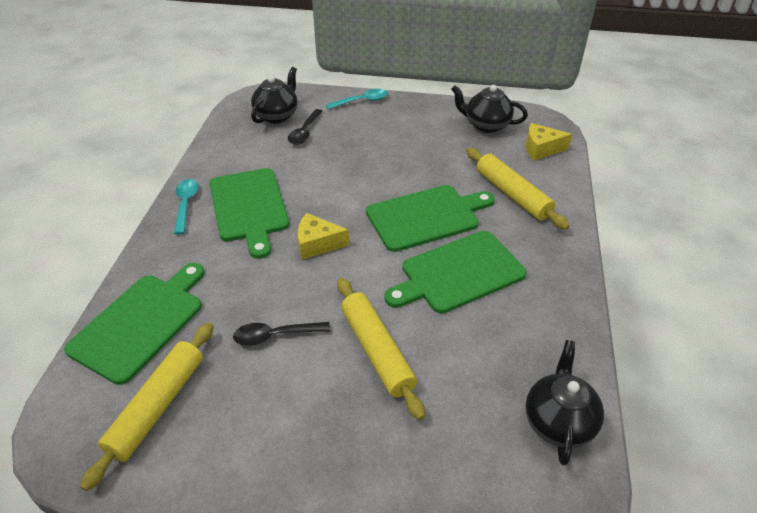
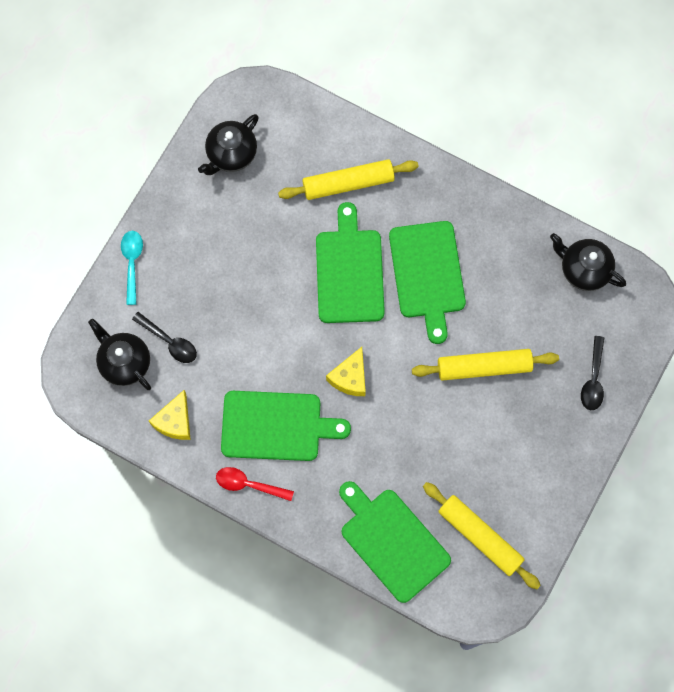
camera: 70 degrees left, 30 degrees up
(186, 204) = (248, 484): turquoise spoon -> red spoon
(275, 336) = (443, 438): black spoon -> black spoon (593, 379)
(541, 149) = (291, 122): yellow cheese -> yellow cheese (175, 421)

